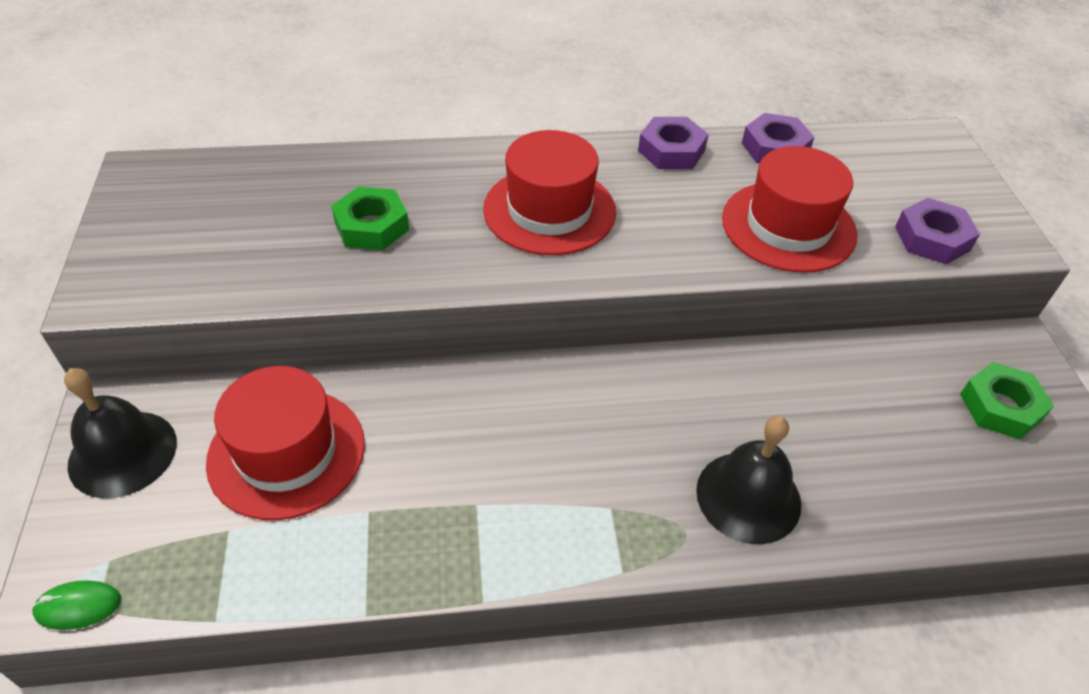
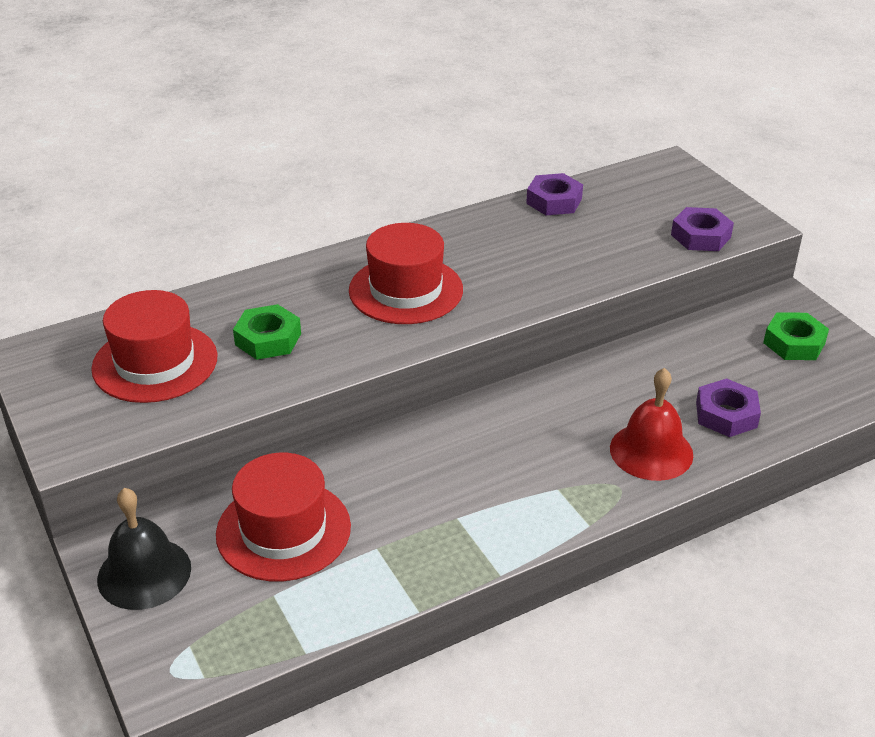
camera: 20 degrees left, 10 degrees down
(78, 607) = (188, 681): green mouse -> none
(671, 151) = (475, 222): purple nut -> purple nut (726, 414)
(748, 496) = (651, 451): black bell -> red bell
(788, 226) = (594, 254): red hat -> red hat (155, 363)

